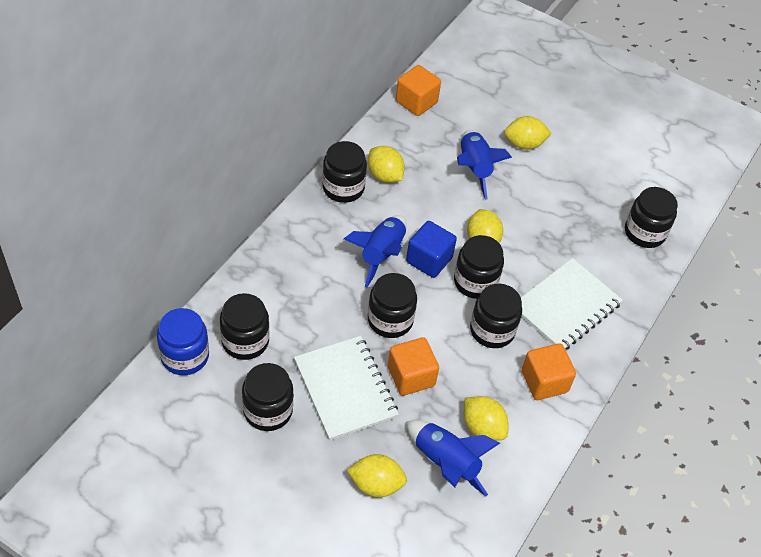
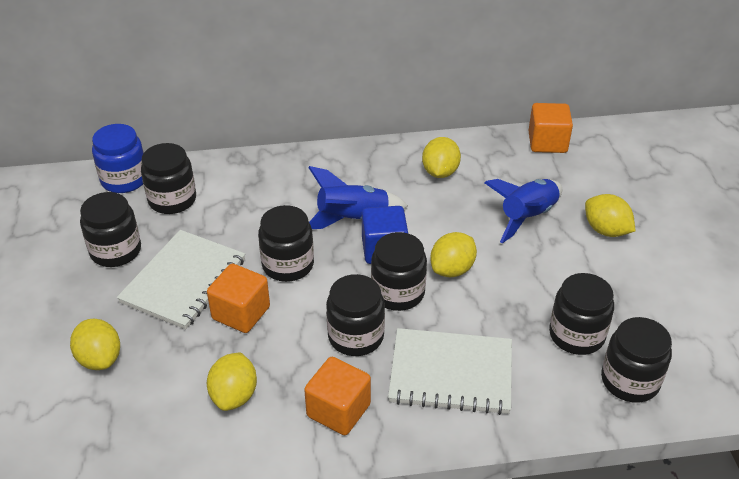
camera: 55 degrees right, 10 degrees down
(343, 188) = (394, 159): black jar -> black jar (576, 335)
(445, 463) = (167, 392): blue rocket -> none

